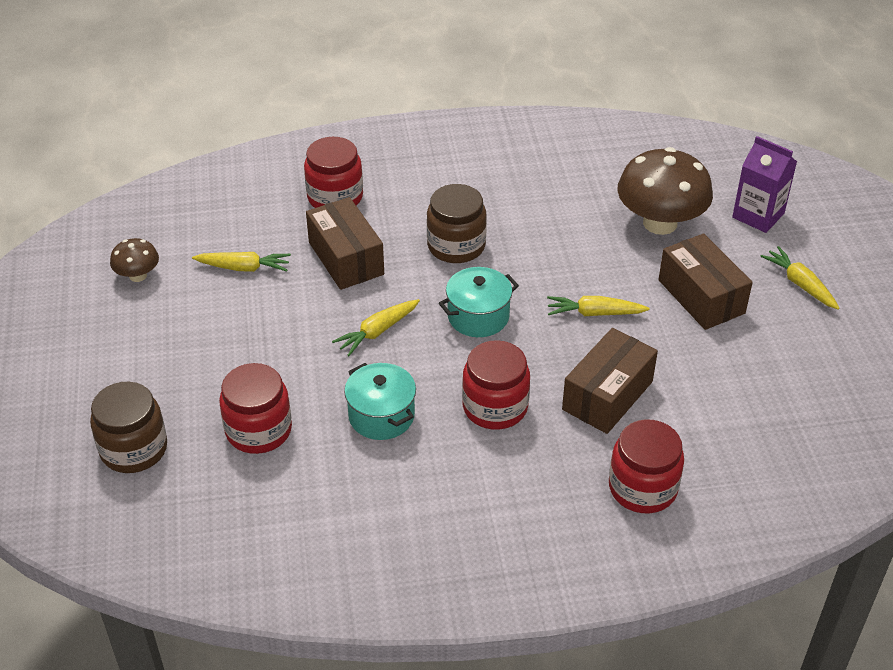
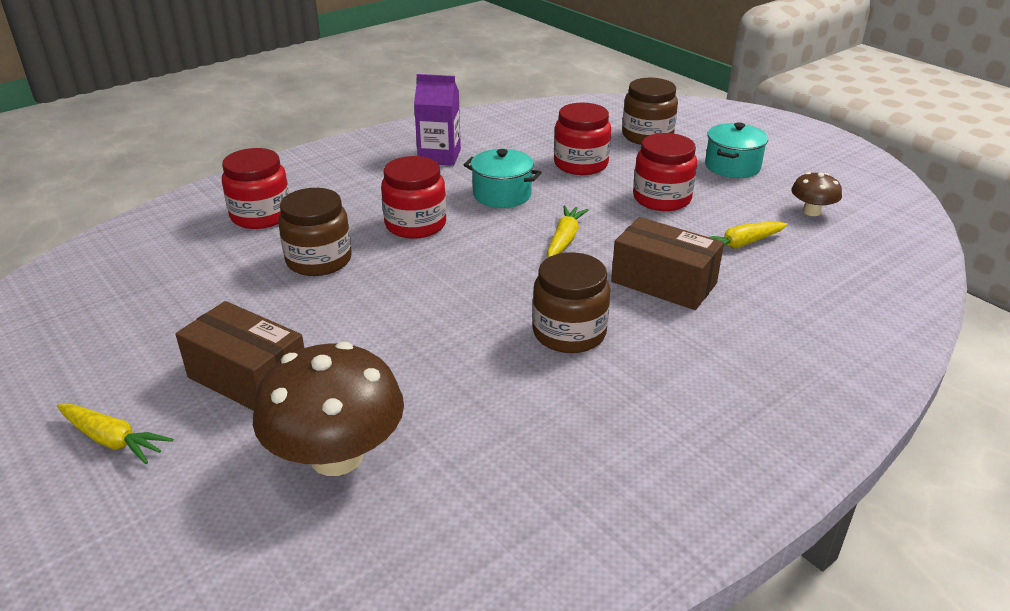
camera: 150 degrees right, 10 degrees down
(335, 197) = (755, 335): red jar -> red jar (661, 198)
(478, 316) = (485, 279): turquoise pot -> turquoise pot (732, 166)
(594, 313) = (368, 320): yellow carrot -> none
(607, 395) = (319, 260): brown box -> brown jar
(758, 215) = (184, 530): purple carton -> purple carton (439, 156)

